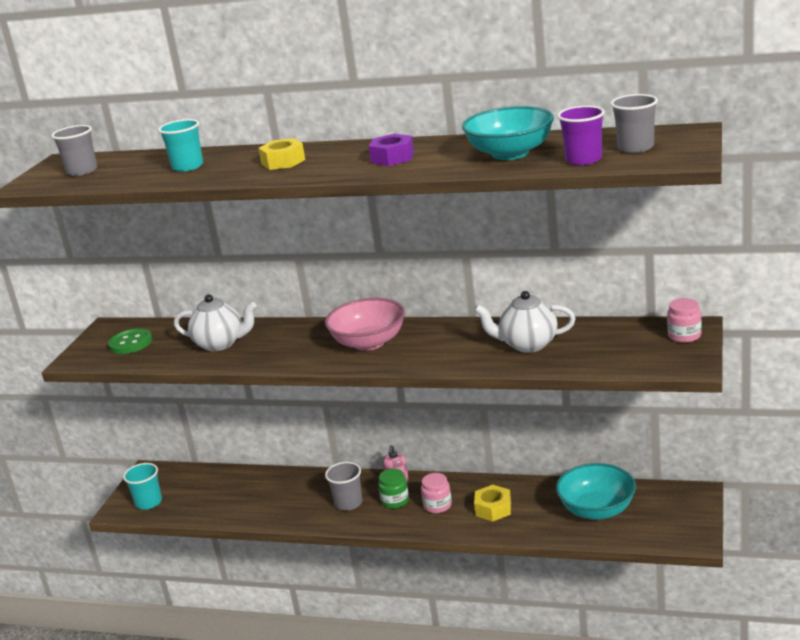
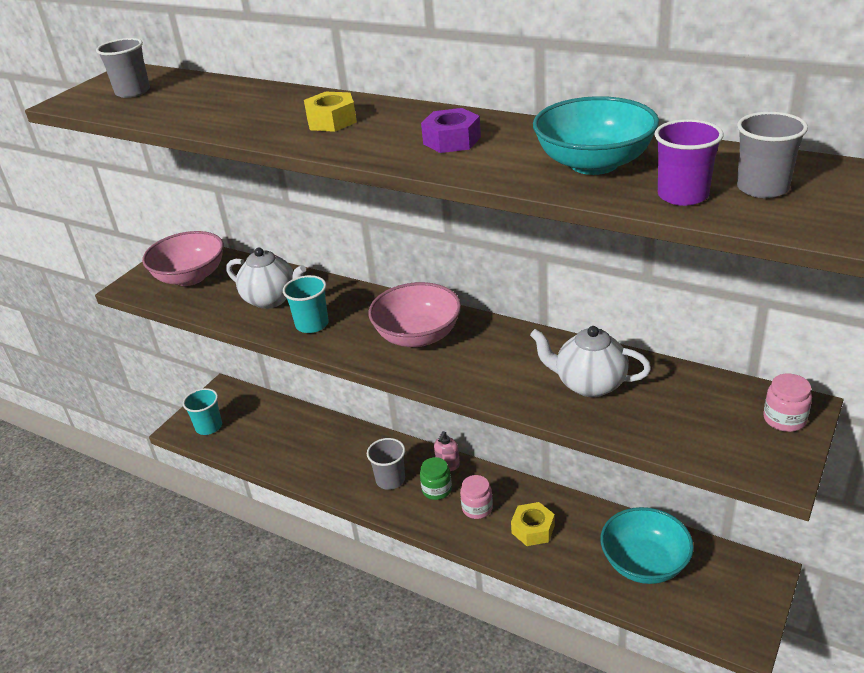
camera: 15 degrees right, 10 degrees up
(131, 343) = (190, 277): green button -> pink bowl
(187, 167) = (233, 107): turquoise cup -> turquoise cup (312, 324)

